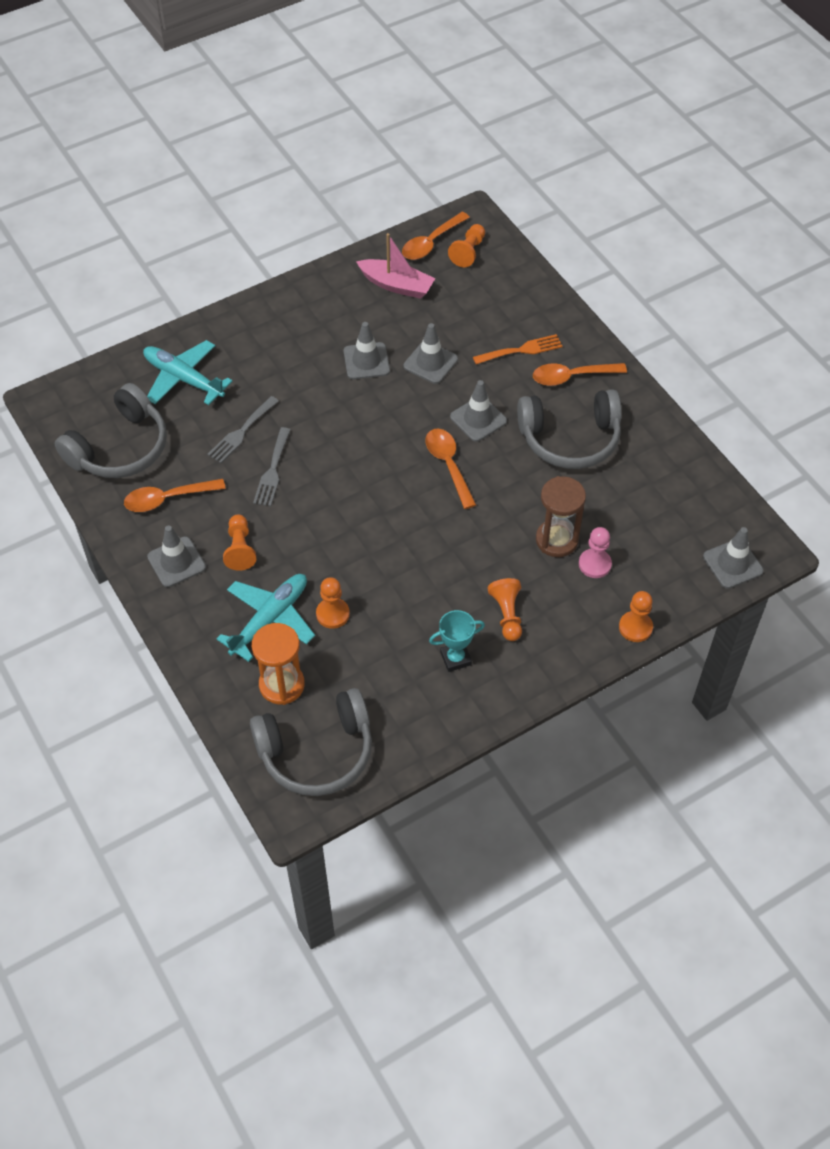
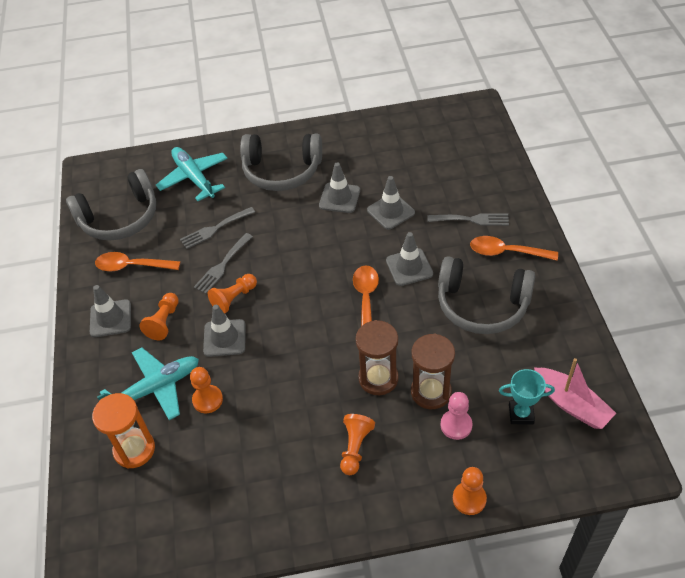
camera: 25 degrees right, 5 degrees down
(317, 752) = (130, 522): grey headphones -> grey headphones (282, 171)
(397, 285) = (392, 145): pink boat -> pink boat (571, 404)
(431, 243) = (435, 119): orange spoon -> none
(455, 658) = (291, 474): turquoise trophy -> turquoise trophy (521, 414)
(468, 252) = (462, 132): orange pawn -> orange pawn (234, 298)
(498, 542) = (378, 378): none -> brown hourglass
(521, 350) = (472, 219): orange fork -> grey fork
(732, 564) = (590, 465): grey traffic cone -> grey traffic cone (224, 338)

